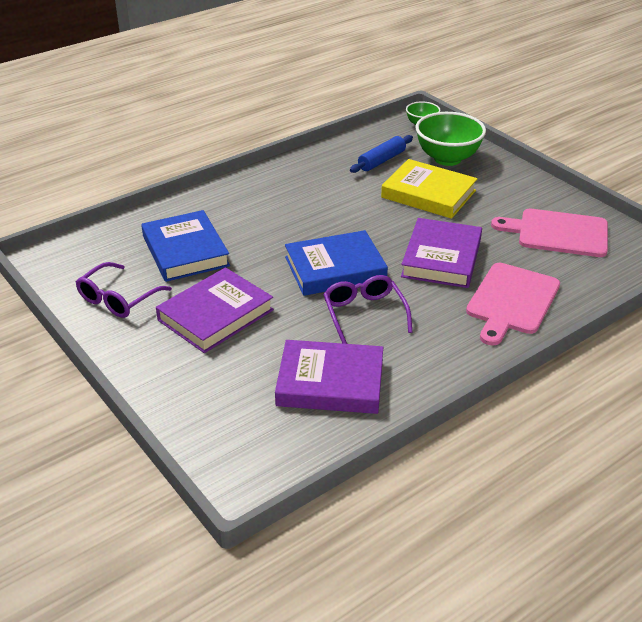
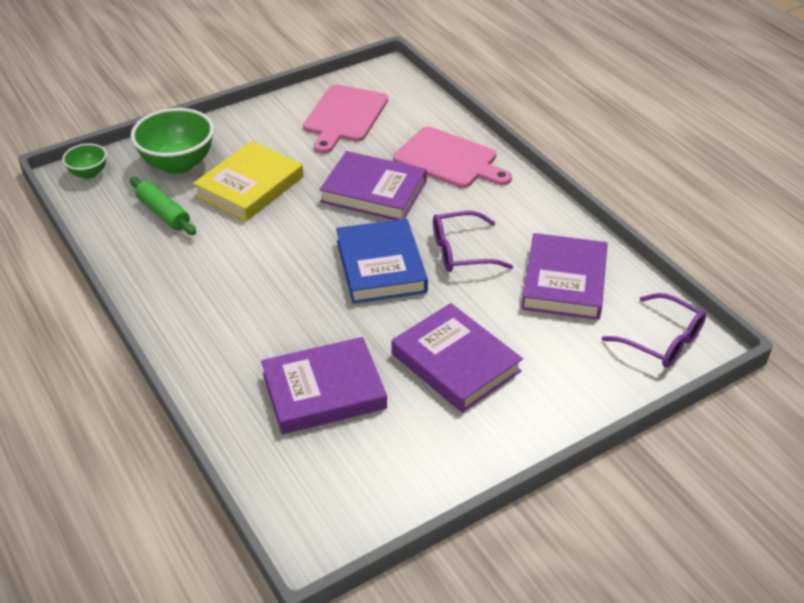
camera: 85 degrees left, 5 degrees up
(118, 299) = (417, 452): purple glasses -> purple glasses (662, 340)
(185, 251) = (324, 391): blue book -> purple book
(381, 161) = (164, 213): blue rolling pin -> green rolling pin

